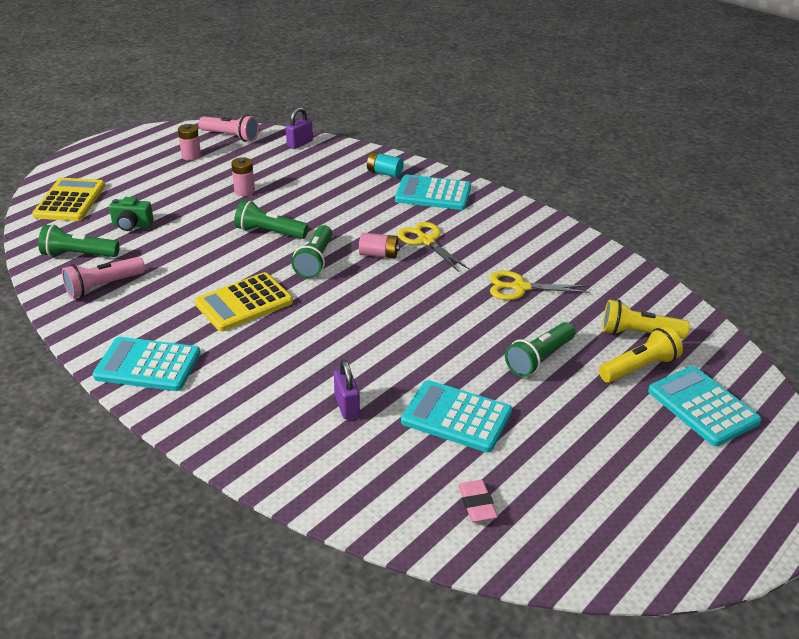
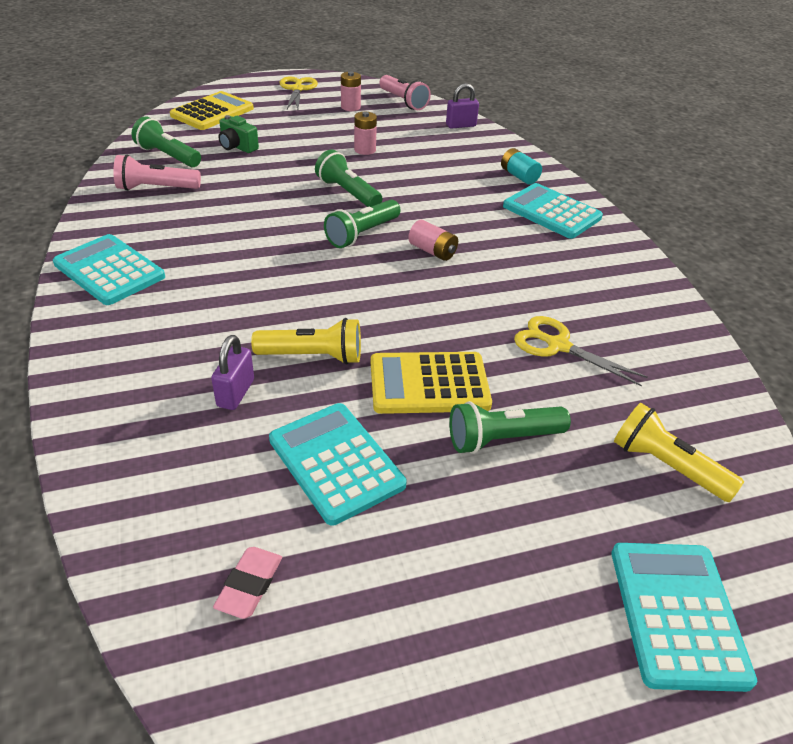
camera: 30 degrees right, 5 degrees up
(244, 303) = (254, 248): yellow calculator -> yellow calculator (429, 384)
(426, 241) = (497, 256): yellow scissors -> yellow scissors (297, 89)
(639, 367) = (627, 512): yellow flashlight -> yellow flashlight (313, 356)

